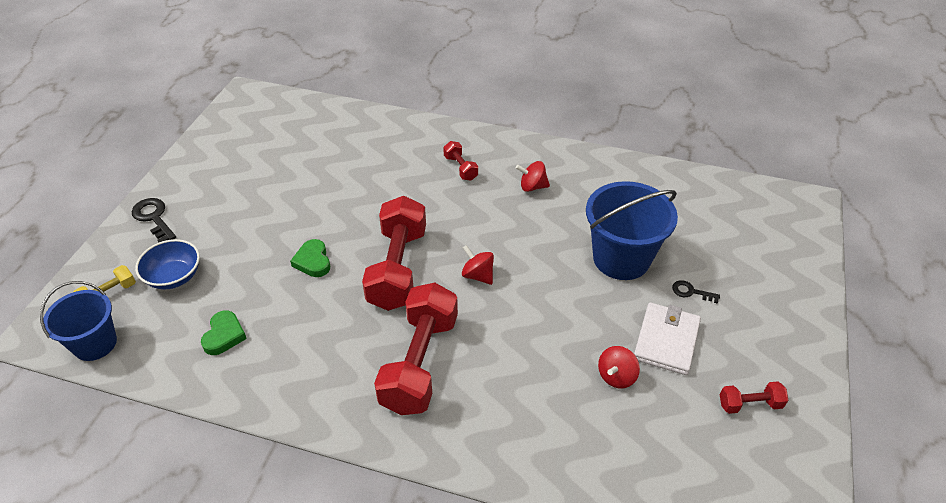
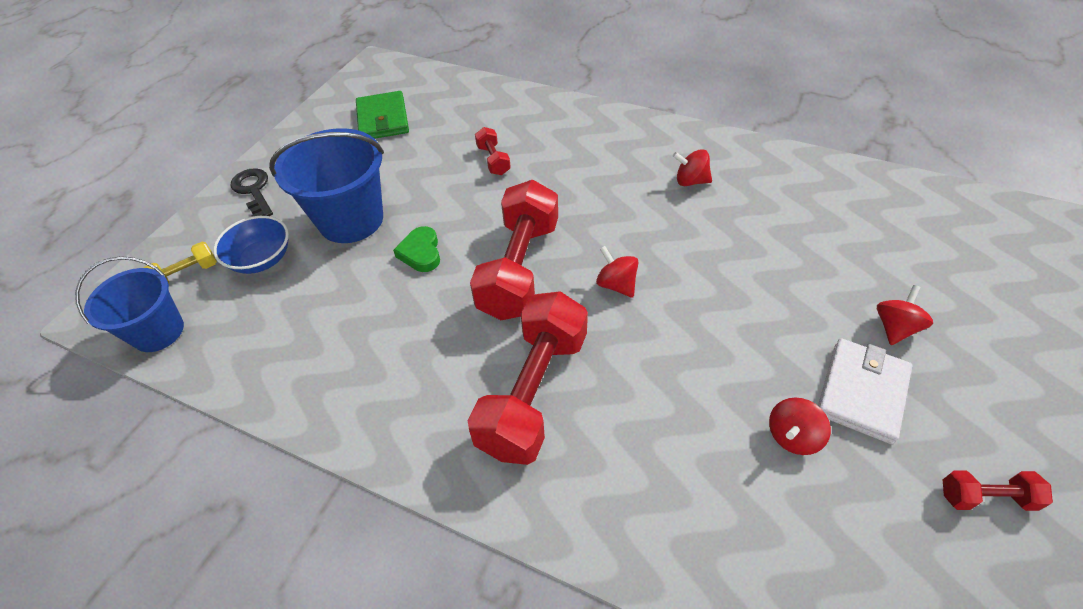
camera: 10 degrees right, 5 degrees up
(224, 335) = (304, 335): green heart -> none
(260, 146) = (383, 119): none -> green wallet
(460, 168) = (605, 155): red dumbbell -> red dumbbell (493, 160)
(621, 258) = (800, 277): blue bucket -> blue bucket (351, 220)
(691, 292) = (894, 328): black key -> red spinning top

